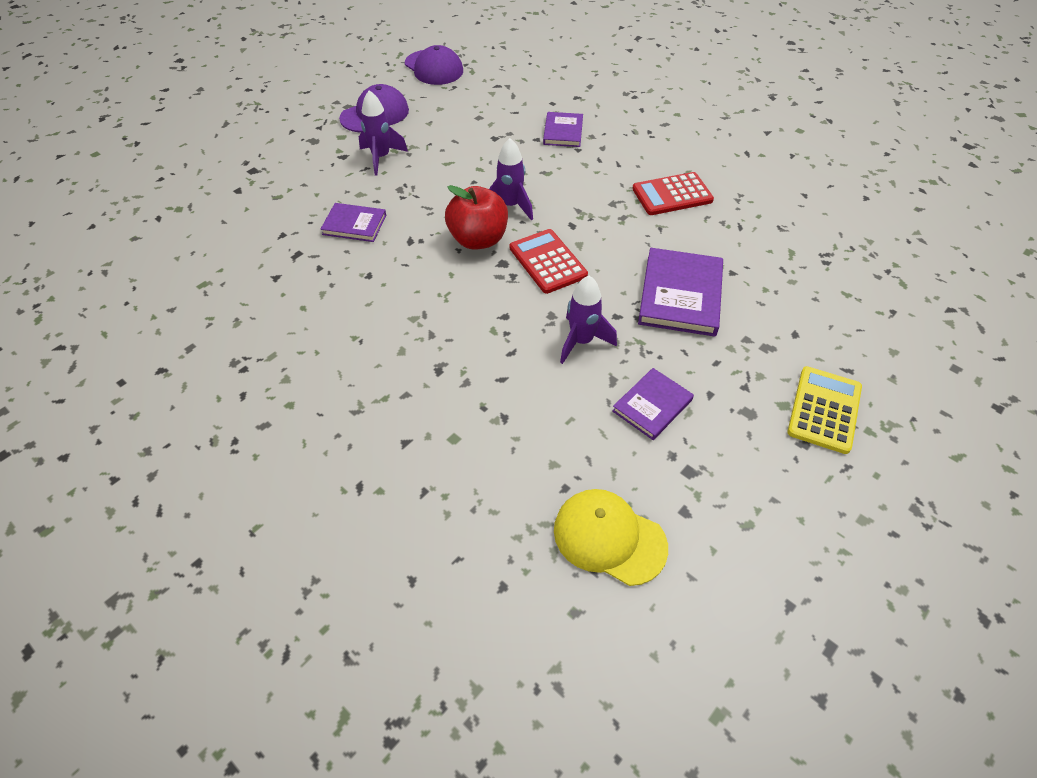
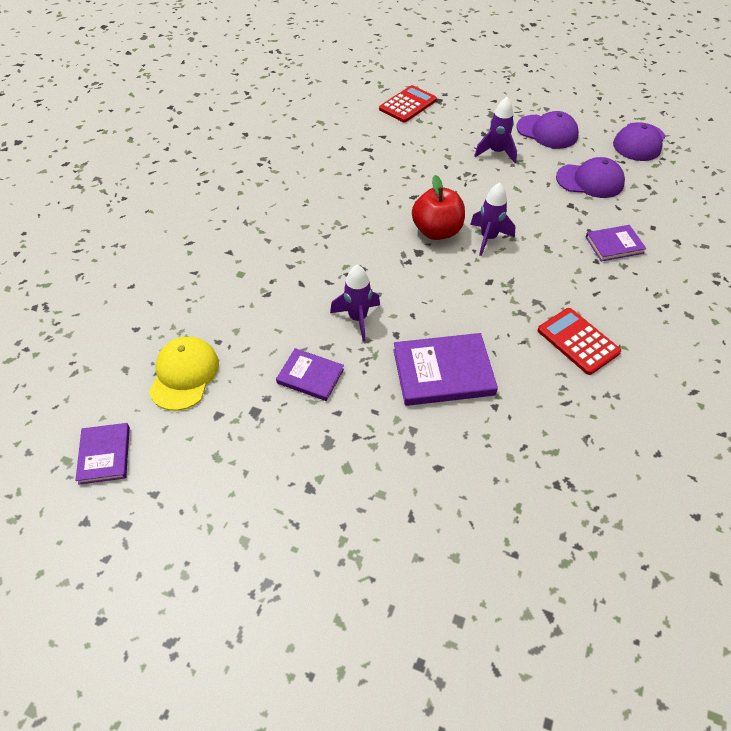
camera: 70 degrees right, 0 degrees up
(354, 225) = (413, 164): purple book -> purple book (104, 455)
(468, 114) = (590, 181): none -> purple cap
(547, 262) = (435, 277): red calculator -> red calculator (407, 105)
(824, 410) = (353, 500): yellow calculator -> none

